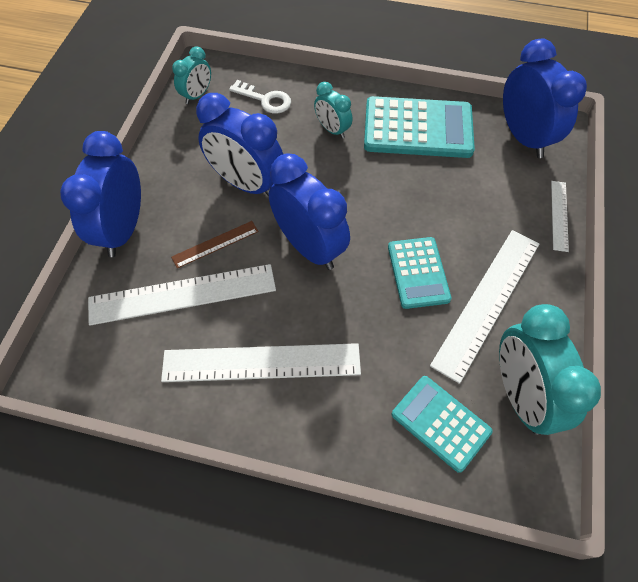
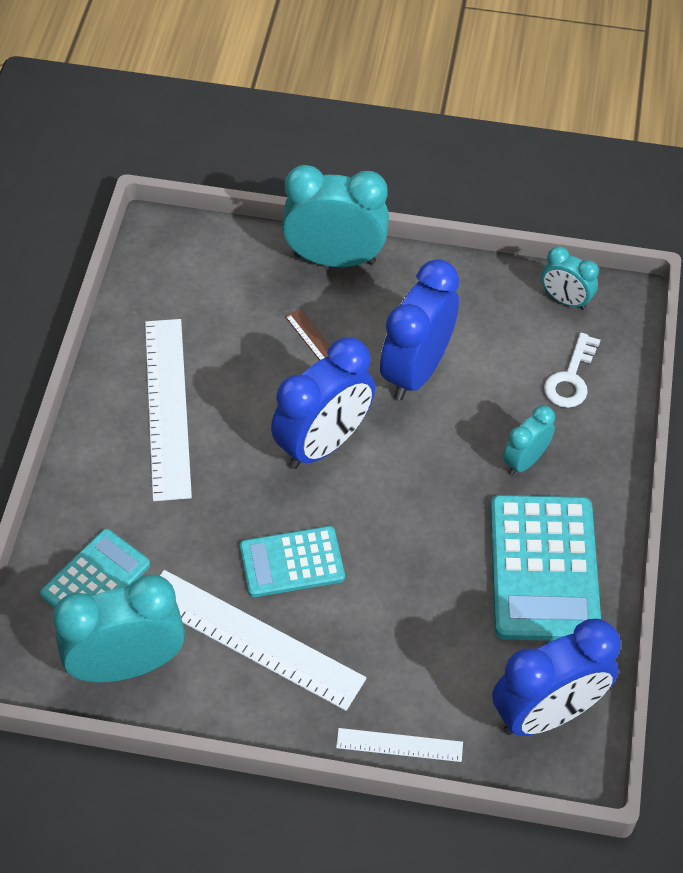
camera: 85 degrees right, 5 degrees down
(123, 230) = (334, 259): blue clock -> turquoise clock
(182, 294) = (250, 326): white ruler -> none

